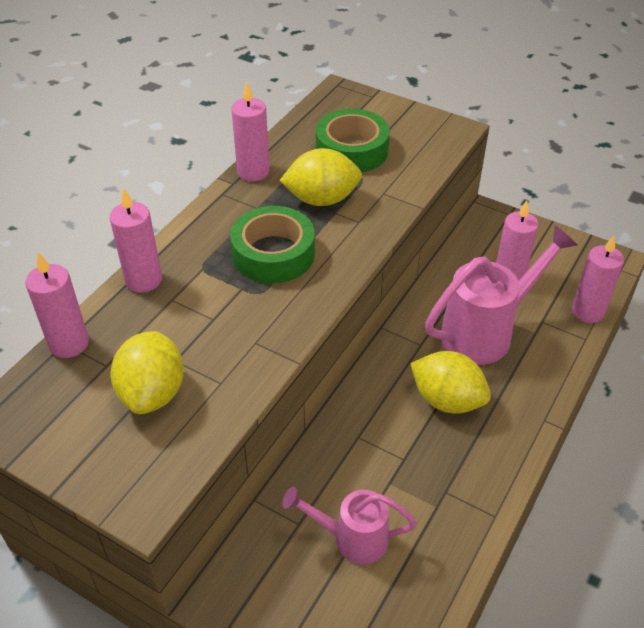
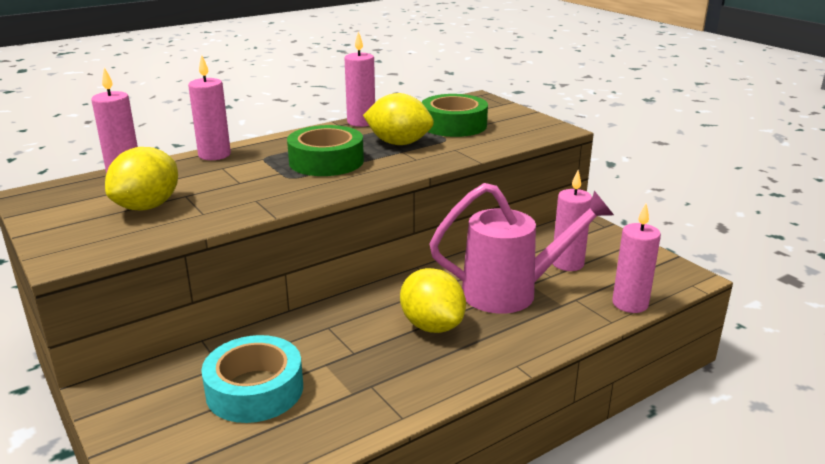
camera: 25 degrees right, 20 degrees down
(352, 538) = (255, 390): pink watering can -> turquoise tape

